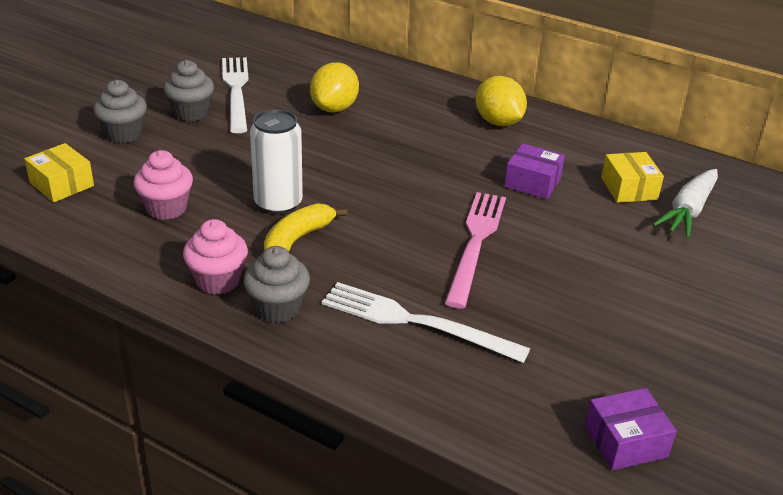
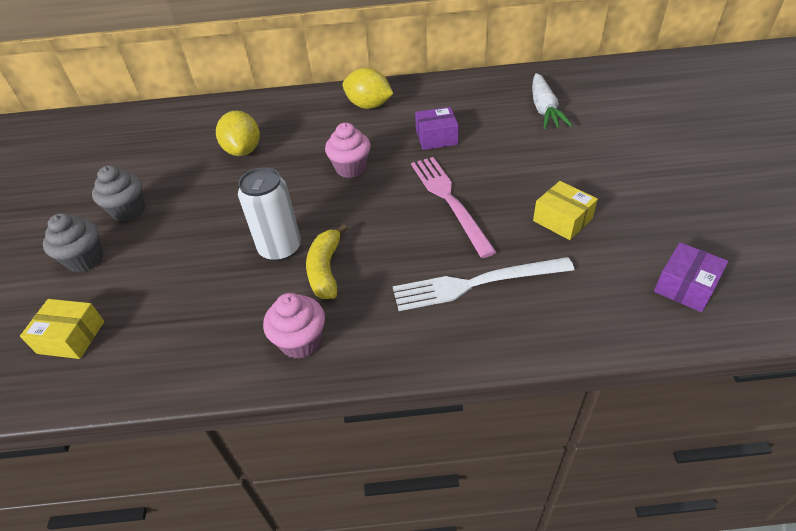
camera: 30 degrees left, 10 degrees up
(166, 208) = (192, 304): pink cupcake -> pink cupcake (351, 168)
(236, 91) = (149, 174): white fork -> none
(277, 308) = (371, 335): grey cupcake -> none
(629, 188) = (496, 112): yellow box -> yellow box (562, 220)

